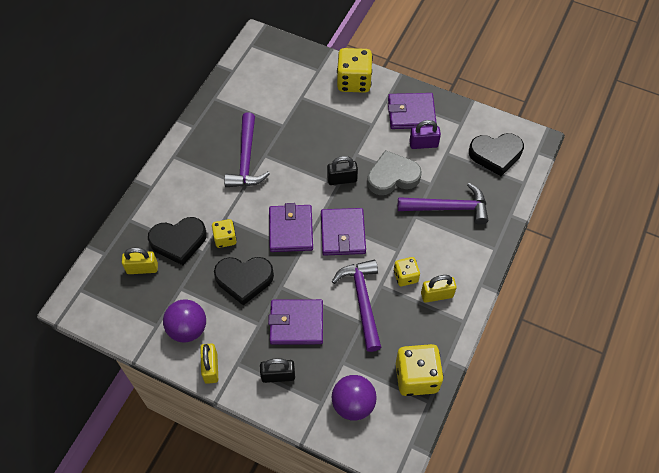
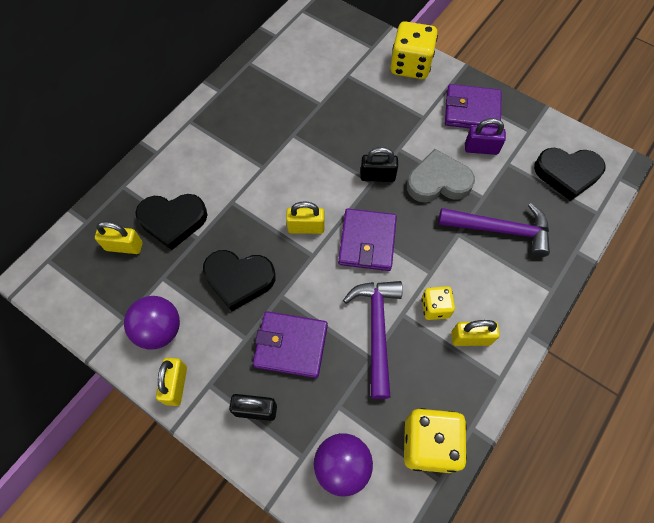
camera: 10 degrees right, 5 degrees up
(225, 238) = (227, 226): yellow dice -> none
(246, 159) = (271, 136): purple hammer -> none
(290, 230) = (306, 227): purple wallet -> yellow padlock

